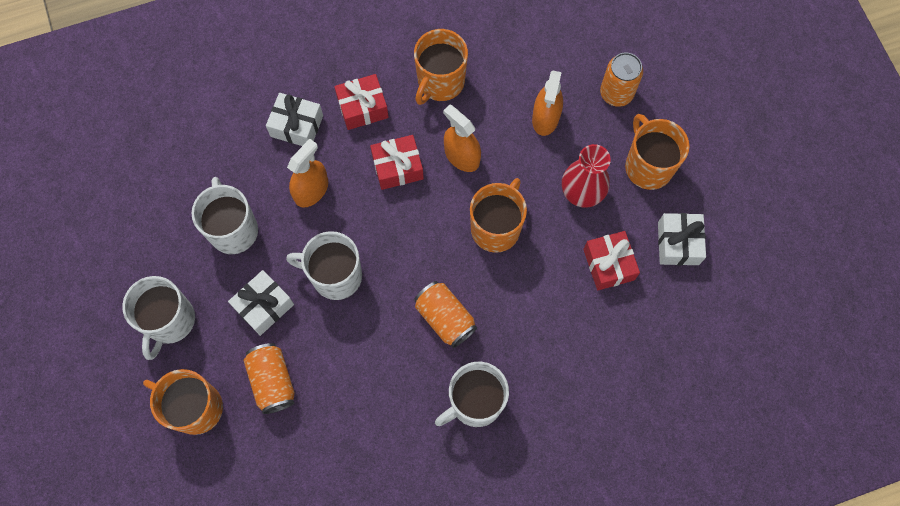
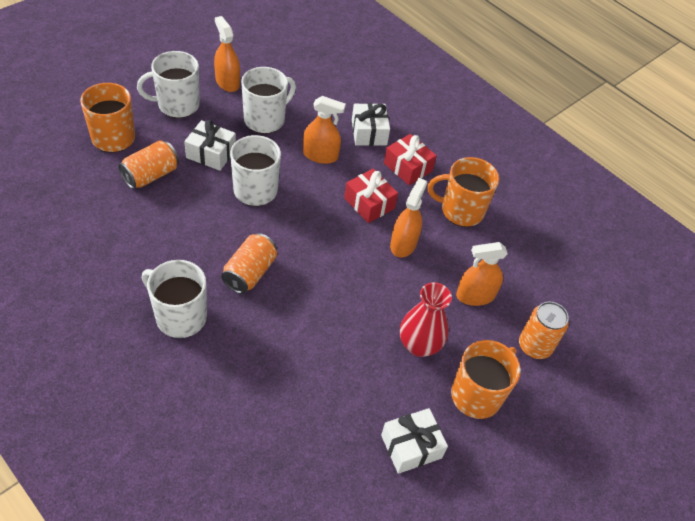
camera: 60 degrees right, 20 degrees down
(153, 251) = (227, 82): none -> orange spray bottle
(496, 228) = (350, 287): orange mug -> none
(608, 264) = (359, 388): red gift -> none

